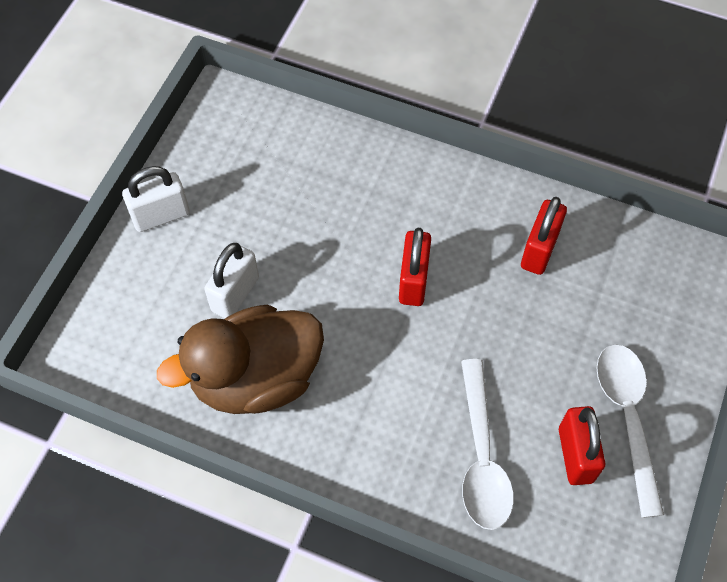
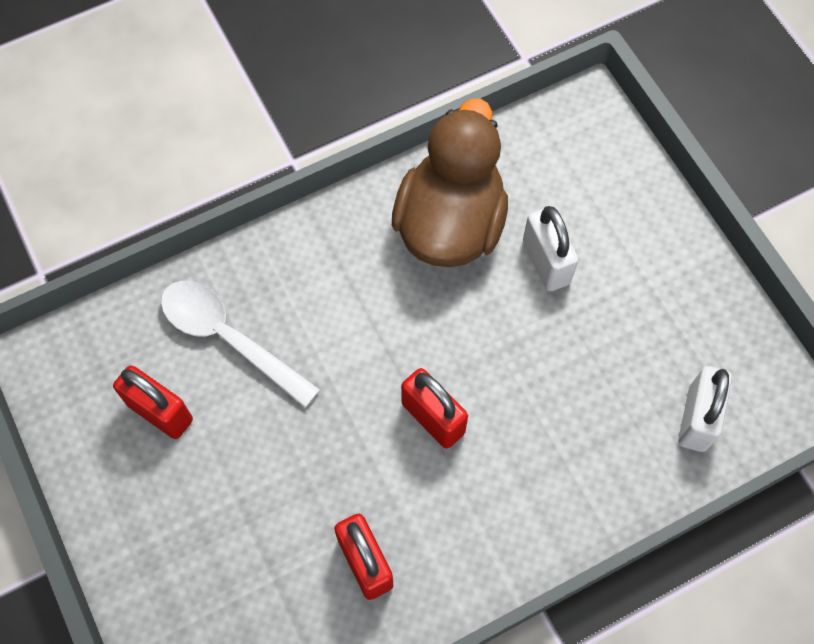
camera: 130 degrees right, 5 degrees up
(161, 216) = (682, 258): white padlock -> white padlock (696, 418)
(627, 418) = (146, 484): white spoon -> none

